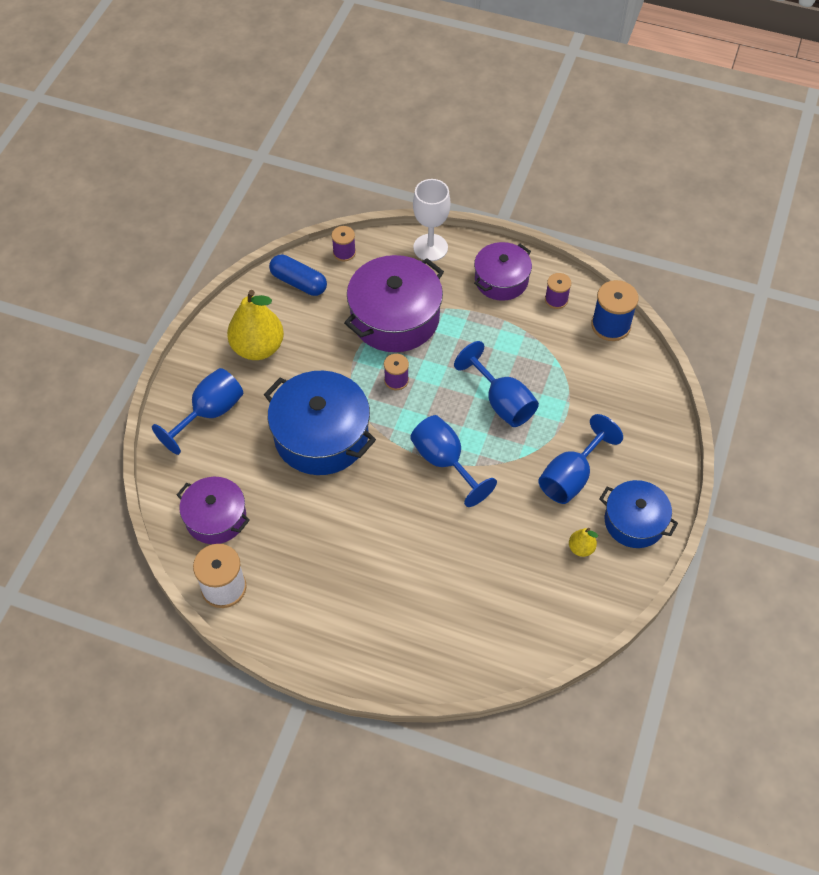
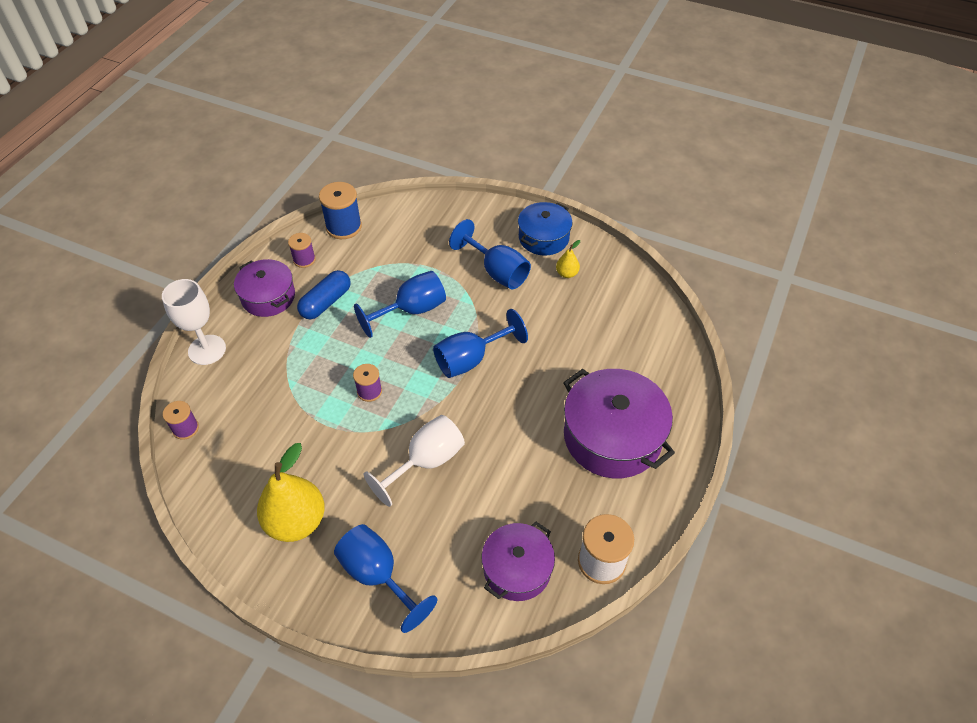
camera: 85 degrees left, 5 degrees down
(298, 282) = (214, 476): blue capsule -> blue capsule (326, 302)
(321, 436) = (426, 462): blue pot -> white goblet
(395, 317) = (290, 387): purple pot -> purple pot (612, 436)

